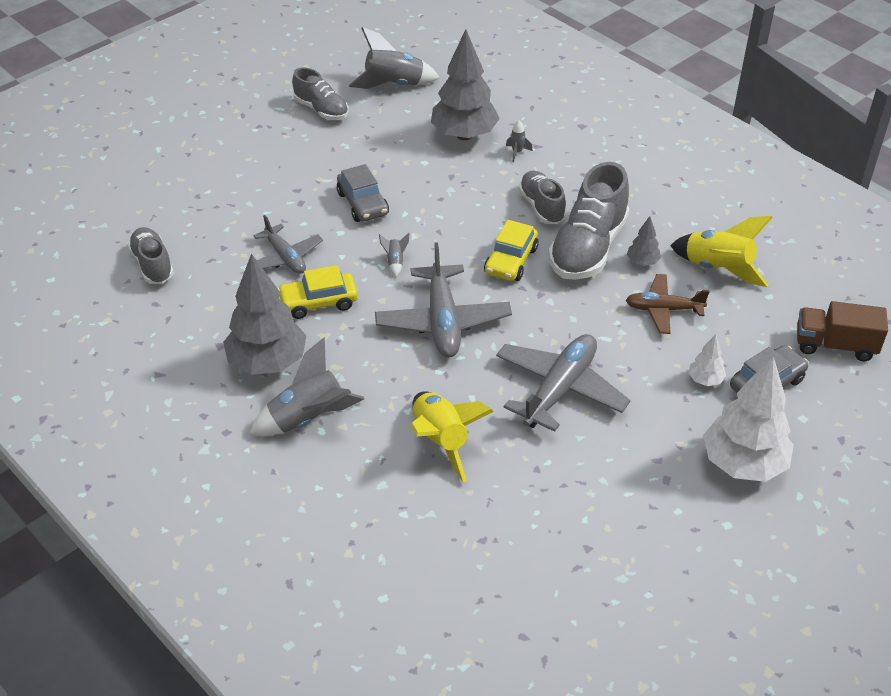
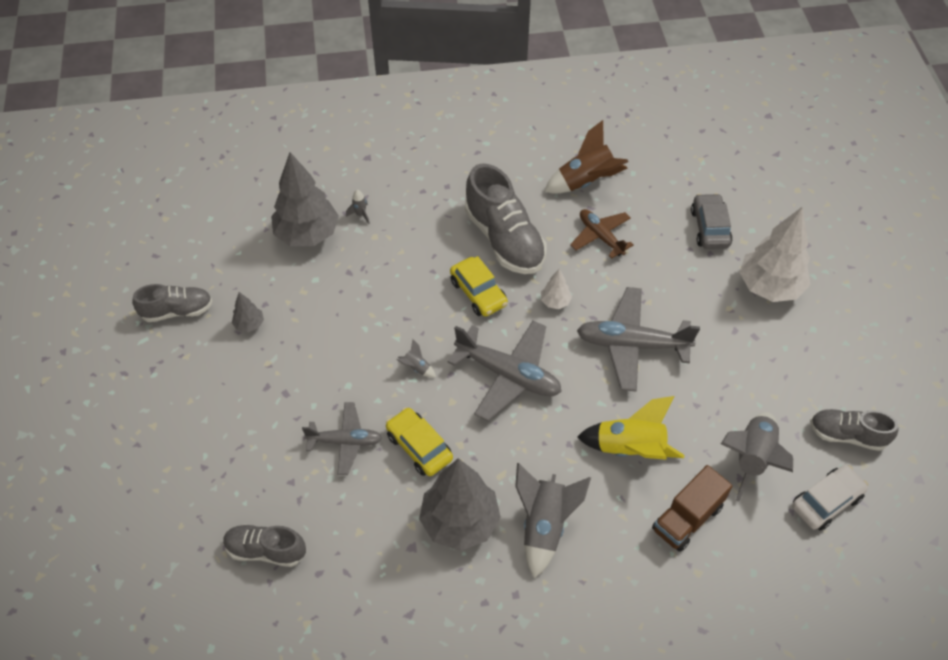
camera: 55 degrees left, 10 degrees up
(318, 302) = (419, 447): yellow car -> yellow car turned 120 degrees clockwise
(363, 204) = (327, 350): grey car -> none
(394, 85) = (196, 242): grey rocket -> grey rocket (752, 458)
(517, 626) = (826, 501): none -> white car
(541, 207) = (436, 238): grey shoe -> grey shoe (847, 435)
(560, 389) = (632, 344): grey plane -> grey plane turned 60 degrees counterclockwise
(642, 262) = (545, 217): grey tree -> grey tree (249, 324)
(663, 309) = (600, 236): brown plane -> brown plane turned 105 degrees clockwise
(705, 380) = (683, 258): white tree -> white tree (555, 302)
(718, 269) = (586, 181): yellow rocket -> brown rocket
(835, 345) = (702, 171): brown truck -> brown truck (687, 518)

